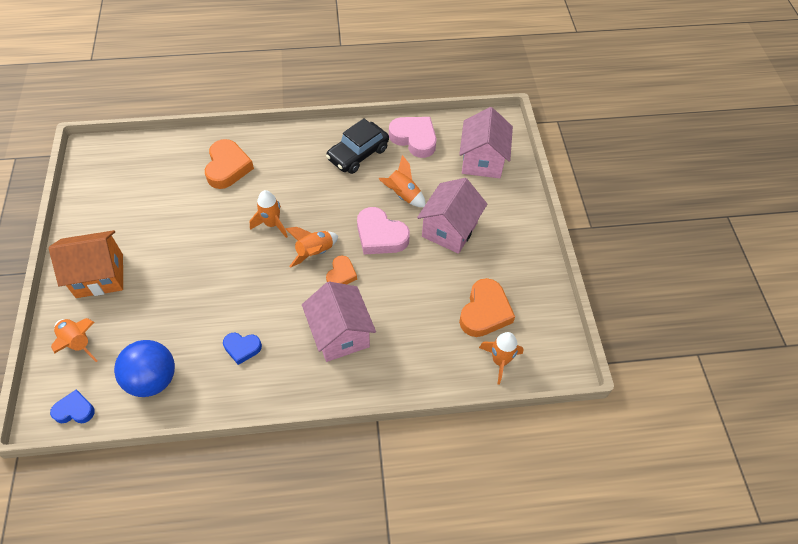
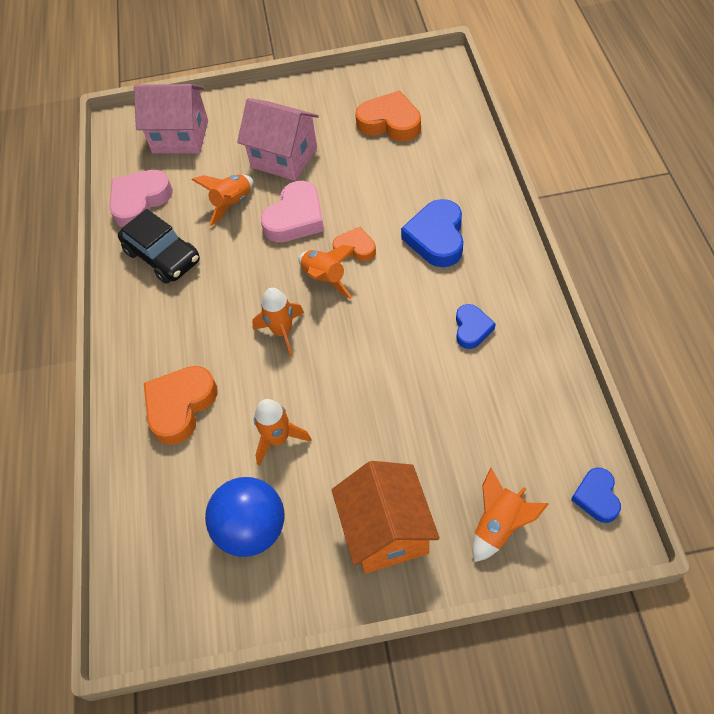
camera: 85 degrees left, 0 degrees up
(153, 379) = (533, 416): blue ball -> blue ball (252, 529)
(228, 167) = (180, 406): orange heart -> orange heart turned 60 degrees counterclockwise
(340, 334) = (436, 238): pink house -> blue heart
(500, 361) = (445, 109): orange rocket -> orange rocket (278, 439)

